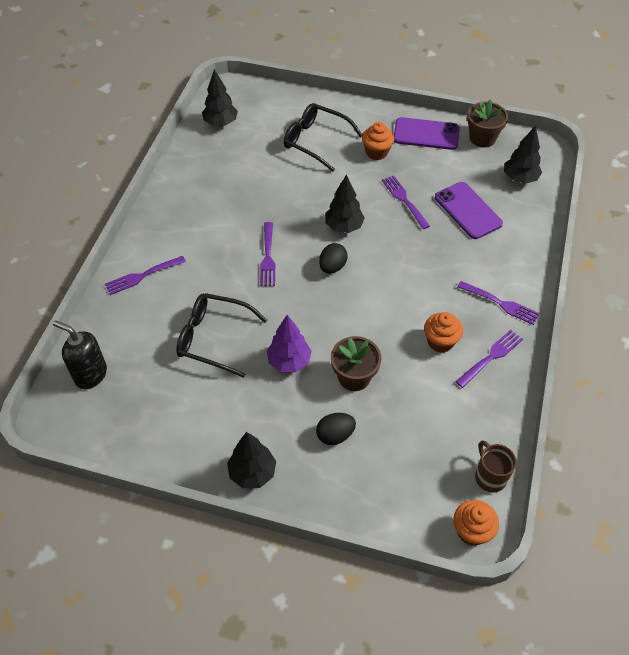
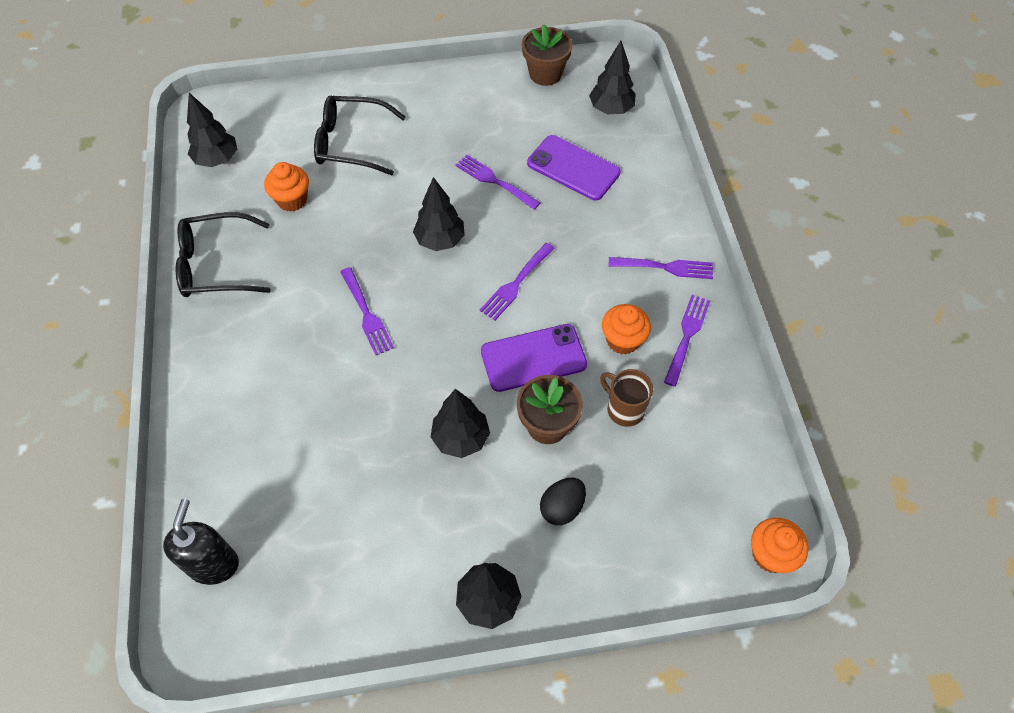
camera: 25 degrees left, 5 degrees up
(90, 375) = (214, 564): black soap dispenser -> black soap dispenser turned 90 degrees clockwise
(142, 276) = (216, 401): purple fork -> purple fork (516, 283)
(214, 338) = (352, 447): black glasses -> black glasses (216, 265)
(289, 361) = (460, 438): purple tree -> black tree
(332, 267) = (452, 296): black egg -> none
(376, 152) = (432, 132): orange cupcake -> orange cupcake (292, 200)
(426, 134) = (479, 90): purple phone -> purple phone (533, 358)
(490, 476) = (757, 480): brown mug -> brown mug (624, 409)

